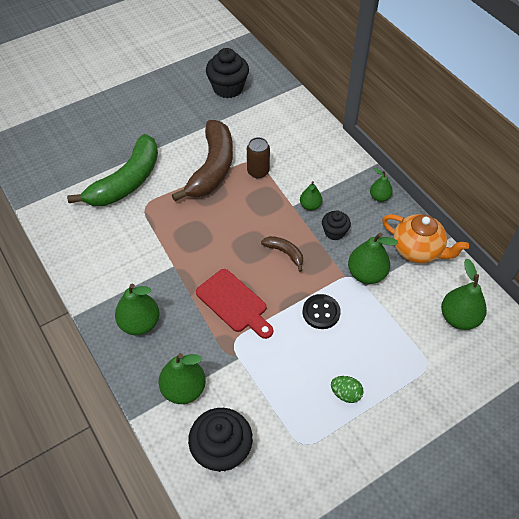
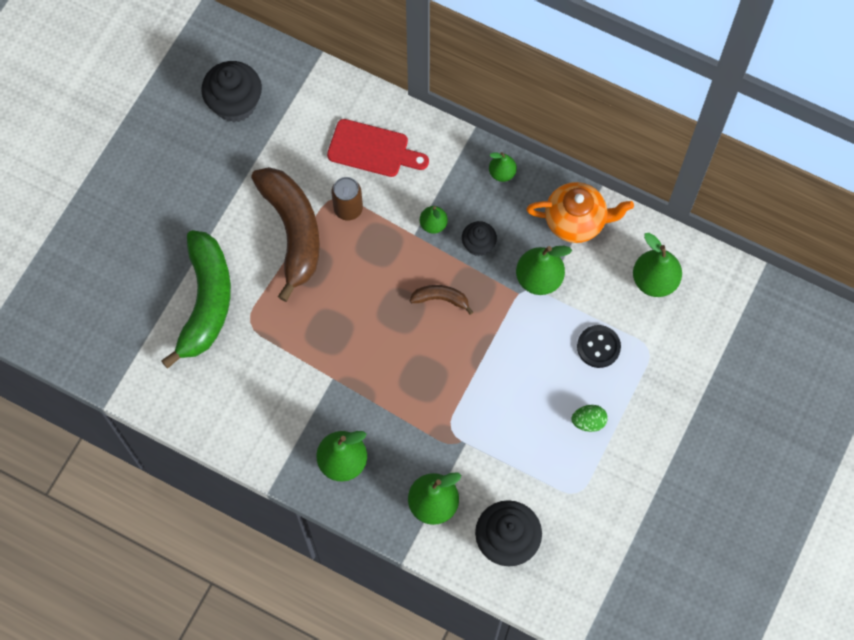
camera: 30 degrees left, 15 degrees up
(234, 303) = (424, 386): red cutting board -> red cutting board (373, 149)
(321, 312) = (517, 348): black button -> black button (598, 347)

